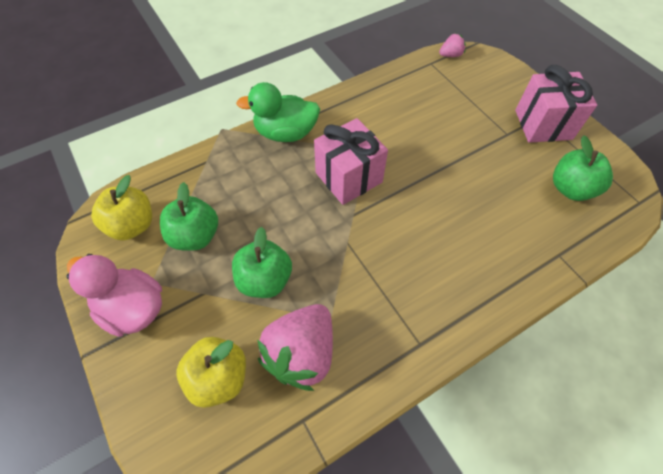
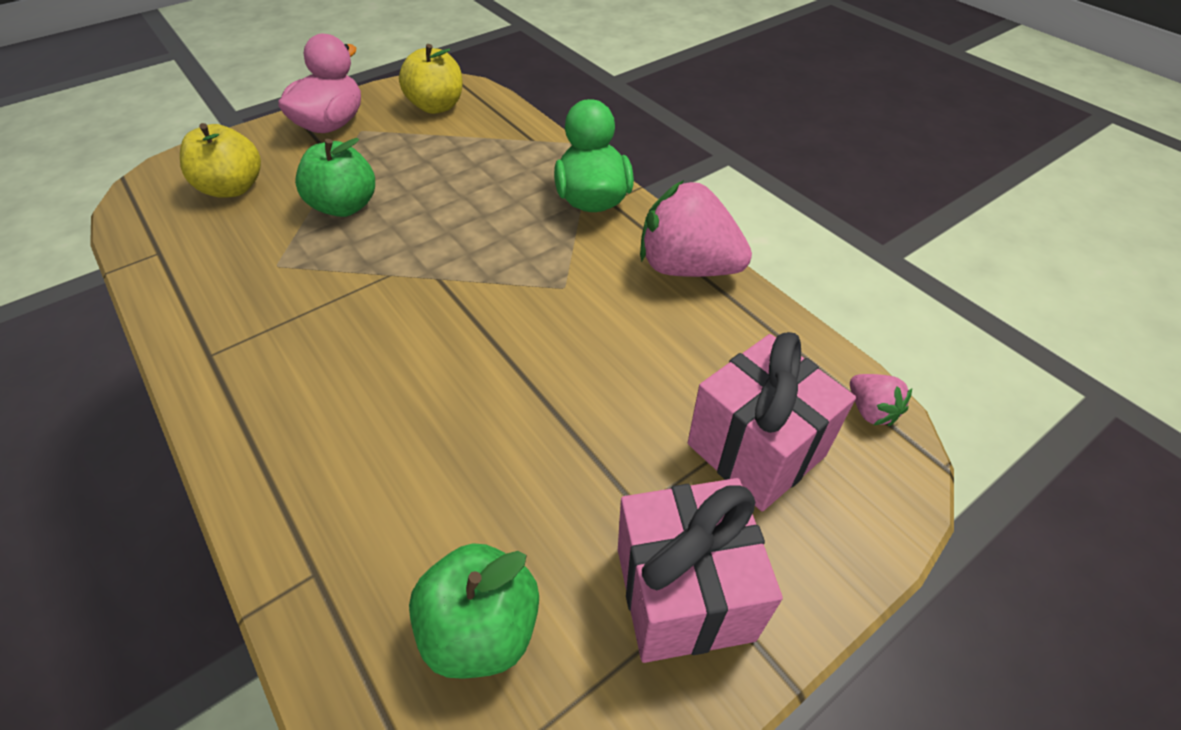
camera: 85 degrees right, 10 degrees down
(195, 236) = (417, 148): green apple -> none
(302, 353) = (238, 244): pink strawberry -> pink strawberry (687, 268)
(348, 177) = (508, 269): pink gift -> pink gift (756, 450)

